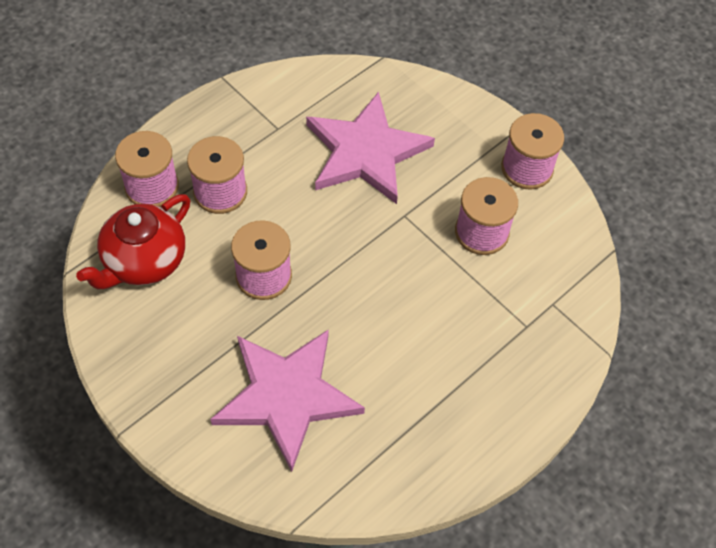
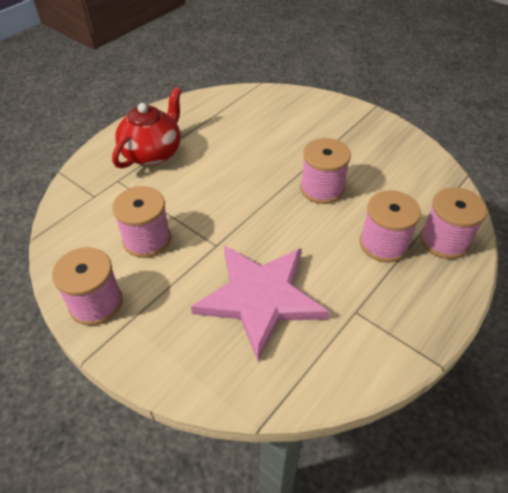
camera: 175 degrees right, 10 degrees down
(144, 261) = (416, 187): red teapot -> red teapot (153, 153)
(287, 396) = (282, 129): pink star -> none

